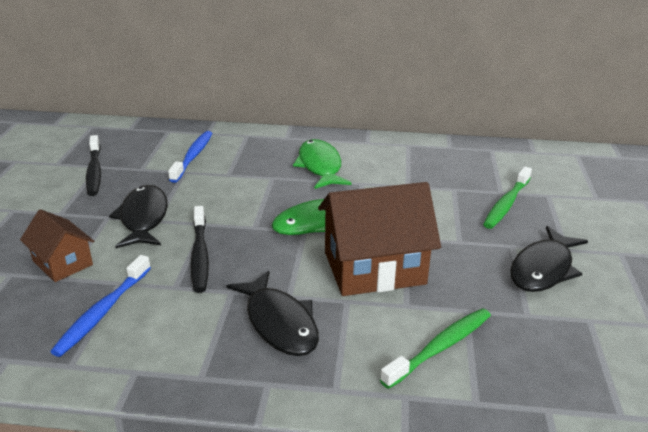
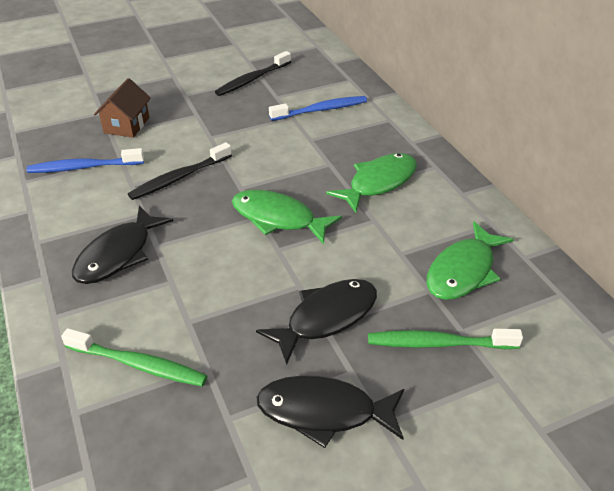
camera: 60 degrees right, 10 degrees up
(143, 218) = (208, 130): black fish -> black fish (326, 318)
(374, 268) = (231, 280): brown house -> none
(445, 171) = (463, 271): none -> green fish

